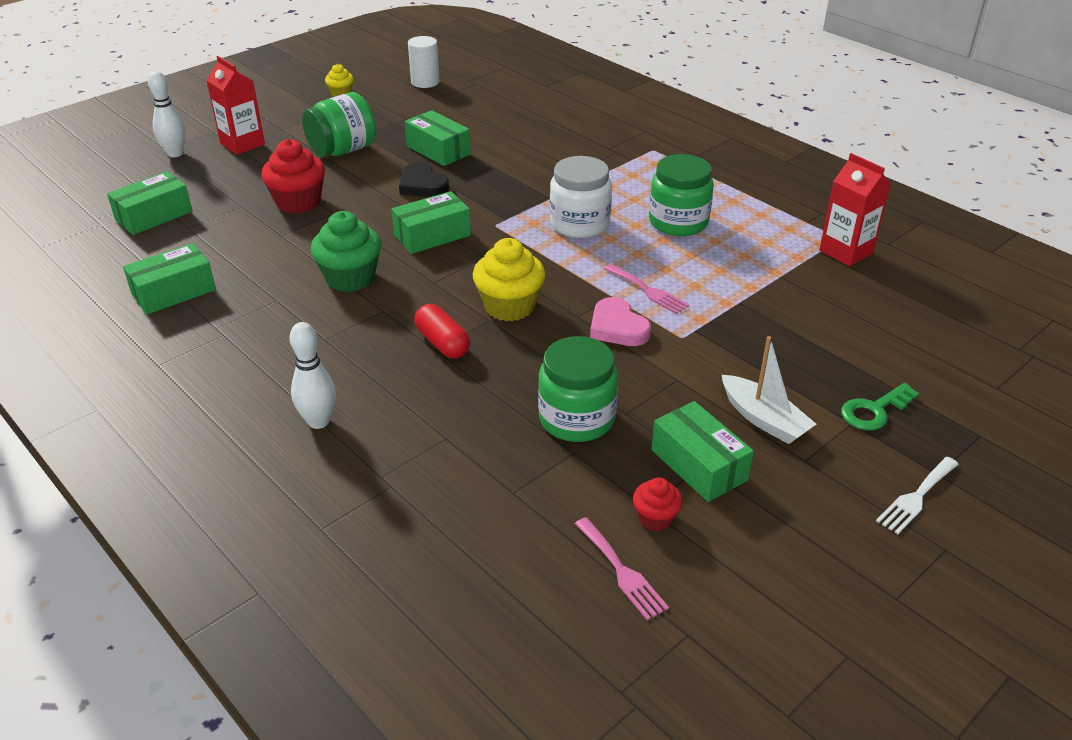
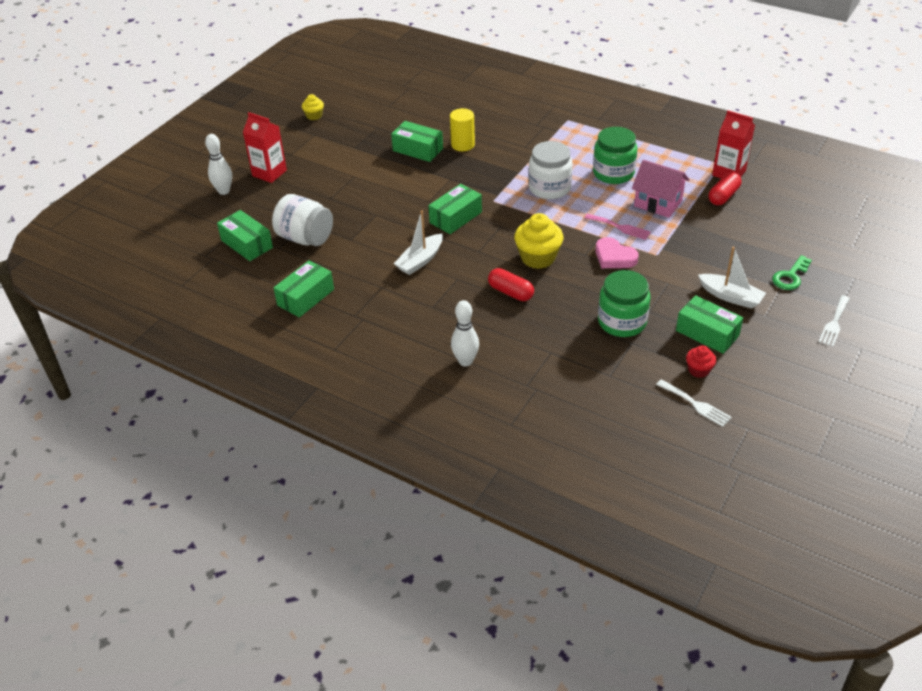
camera: 15 degrees left, 5 degrees up
(154, 216) = (247, 244): green box -> green box turned 75 degrees counterclockwise
(228, 223) = (305, 238): none -> white jar
(298, 202) = (344, 211): red cupcake -> none
(342, 150) = (348, 163): green jar -> none
(350, 278) = (420, 260): green cupcake -> white boat
(422, 185) = (424, 180): black heart -> none
(425, 82) = (371, 93): white cylinder -> none
(498, 154) = (462, 145): none -> yellow cylinder
(622, 571) = (696, 404): pink fork -> white fork
(720, 271) = (658, 203): none -> pink house
(822, 280) = (723, 196): none -> red capsule

